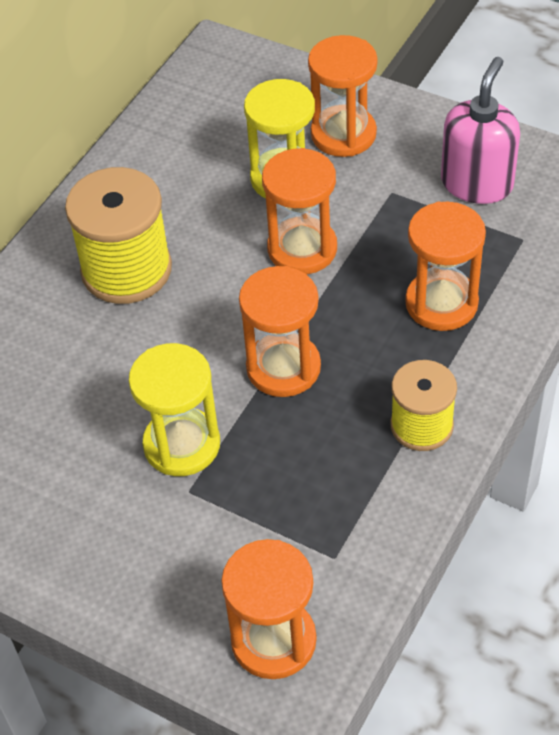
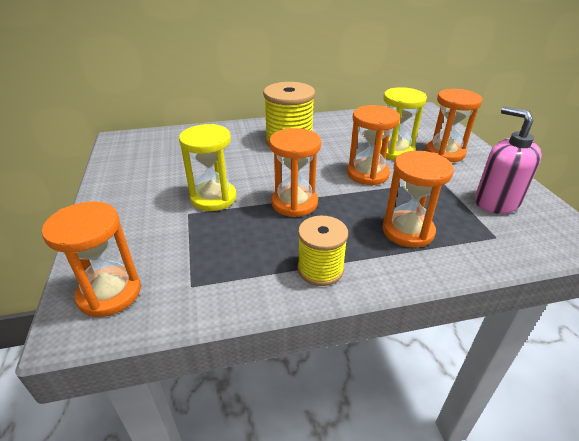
camera: 45 degrees right, 15 degrees down
(477, 183) = (496, 202): pink soap dispenser -> pink soap dispenser turned 105 degrees counterclockwise

